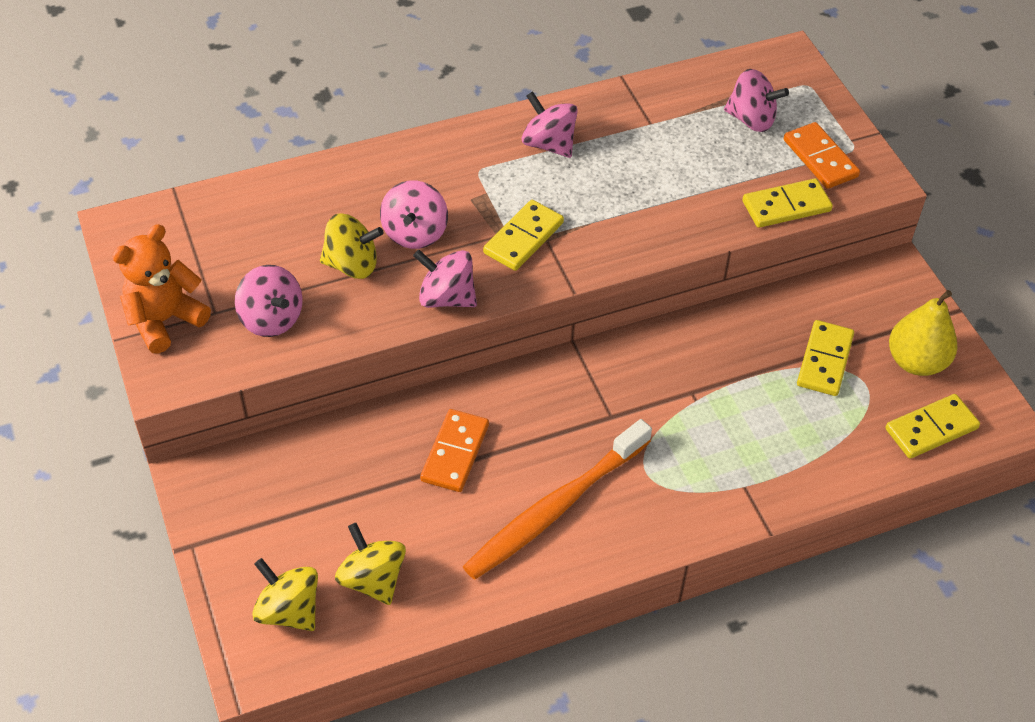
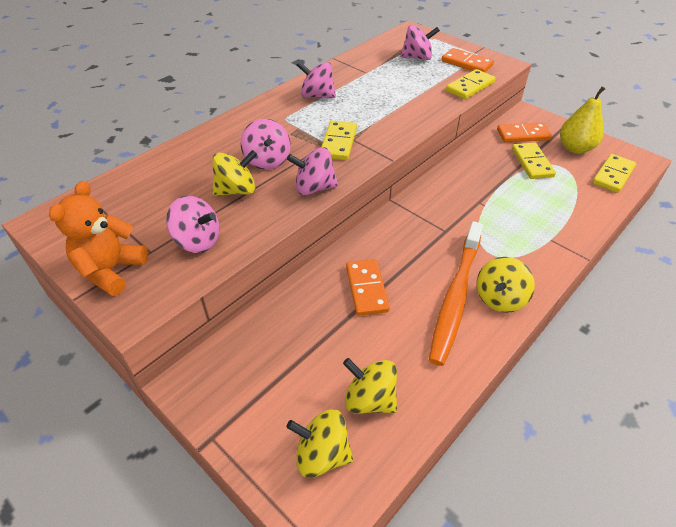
camera: 25 degrees left, 5 degrees down
(608, 533) = (499, 298): none -> yellow spinning top
(854, 307) = (523, 135): none -> orange domino

